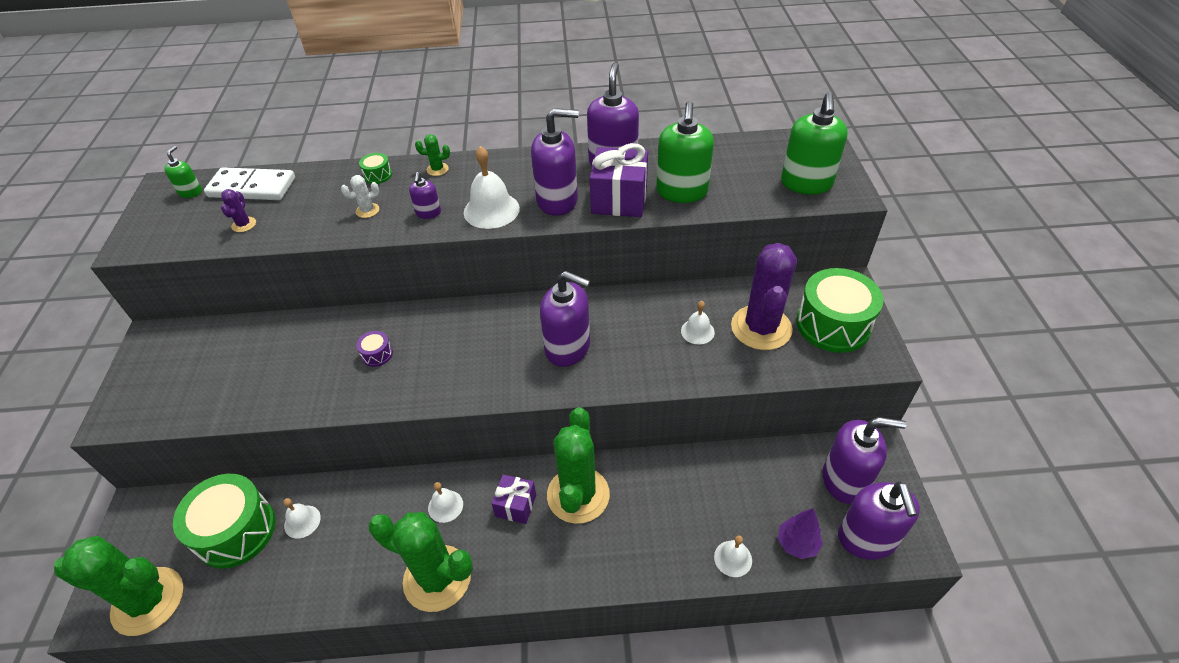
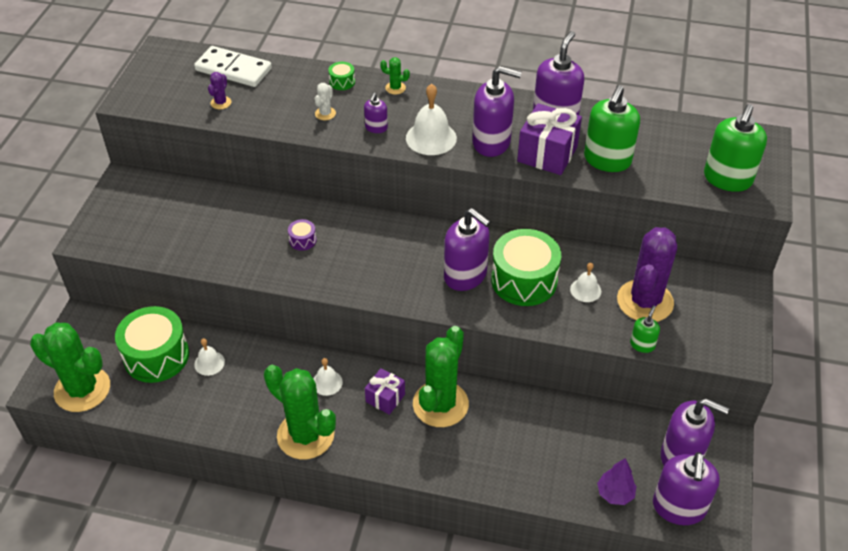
camera: 15 degrees right, 0 degrees up
(191, 192) = (182, 62): green soap dispenser -> green soap dispenser (642, 345)
(367, 210) = (325, 113): white cactus -> white cactus turned 60 degrees counterclockwise
(733, 558) = (554, 489): white bell -> none
(833, 324) = (713, 315): green drum -> green drum (524, 280)

